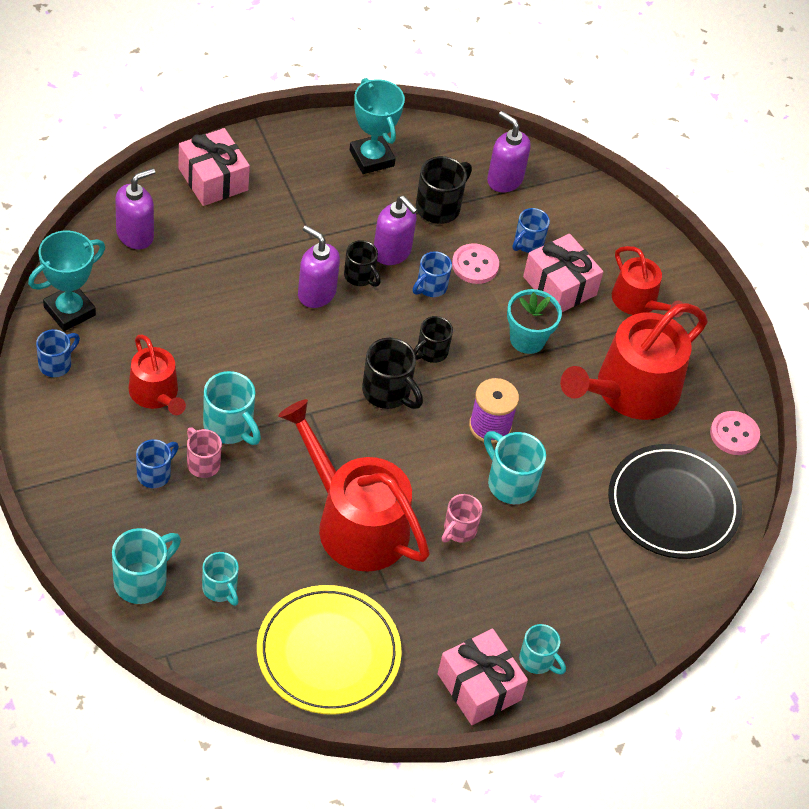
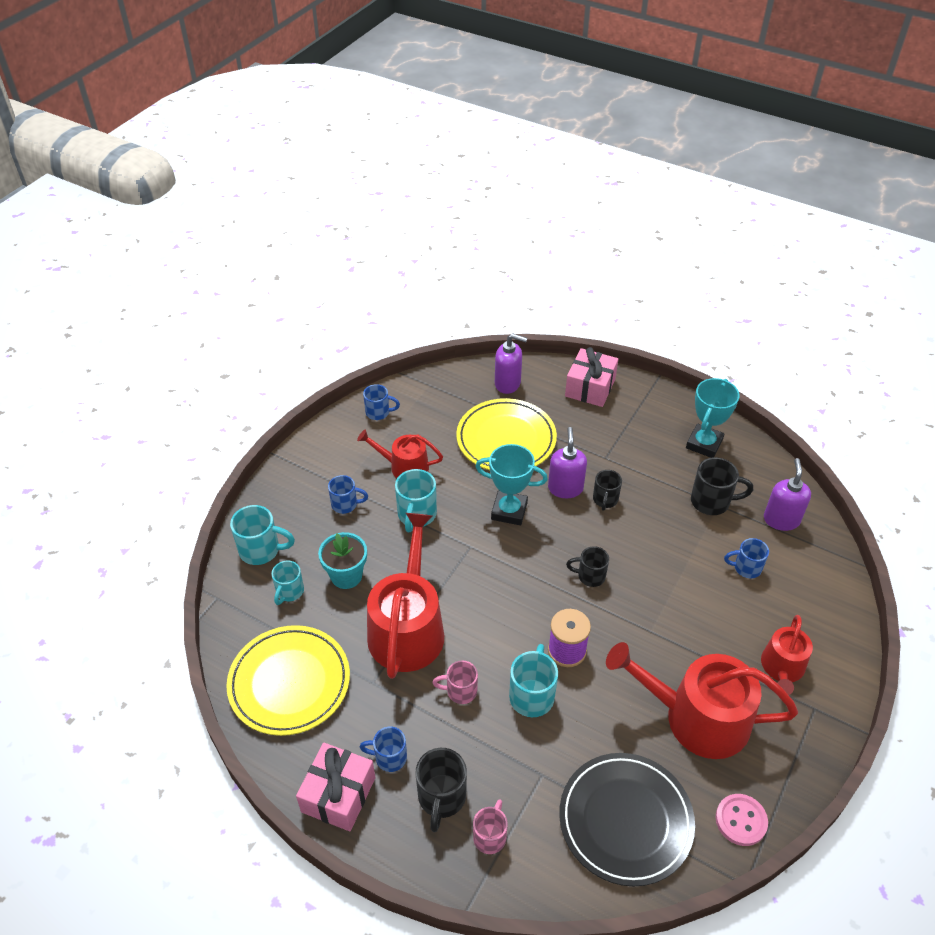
camera: 60 degrees right, 5 degrees down
(69, 311) = (422, 393): turquoise trophy -> turquoise trophy (509, 511)
(156, 394) = (404, 467): red watering can -> red watering can turned 75 degrees clockwise
(202, 463) = (376, 521): pink mug -> pink mug (490, 836)
(208, 291) = (506, 439): none -> yellow plate
(387, 392) = (530, 575): black mug -> black mug (441, 798)
(392, 252) = (644, 503): purple soap dispenser -> none
(430, 287) = (642, 540): blue mug -> blue mug (389, 757)
(475, 265) = (690, 552): pink button -> none
(527, 339) = (665, 622): turquoise flower pot -> turquoise flower pot (346, 576)
(537, 660) = (394, 819): turquoise mug -> none
(559, 286) = (734, 610): pink gift -> none

